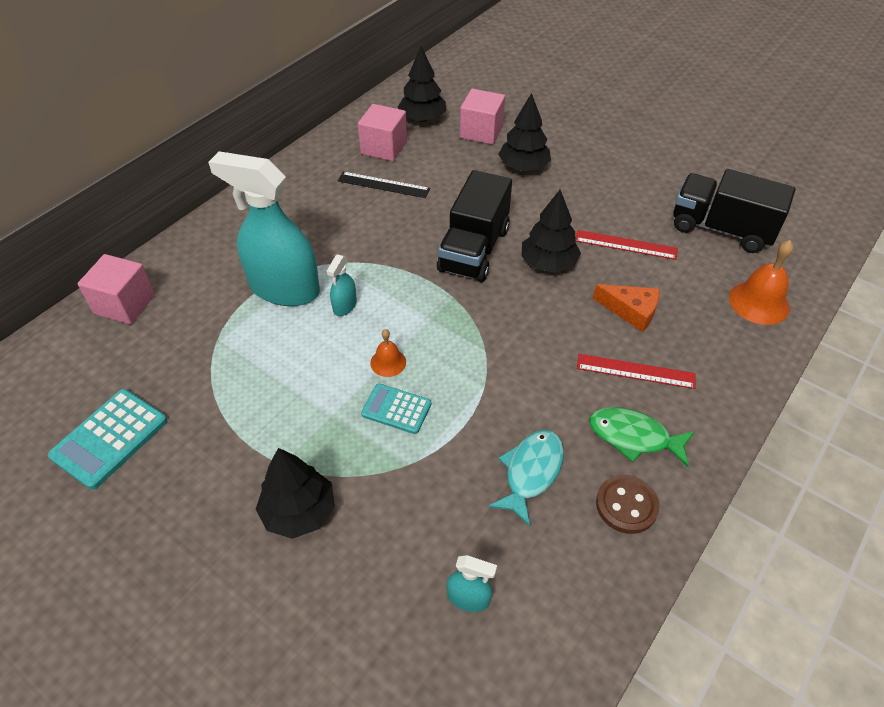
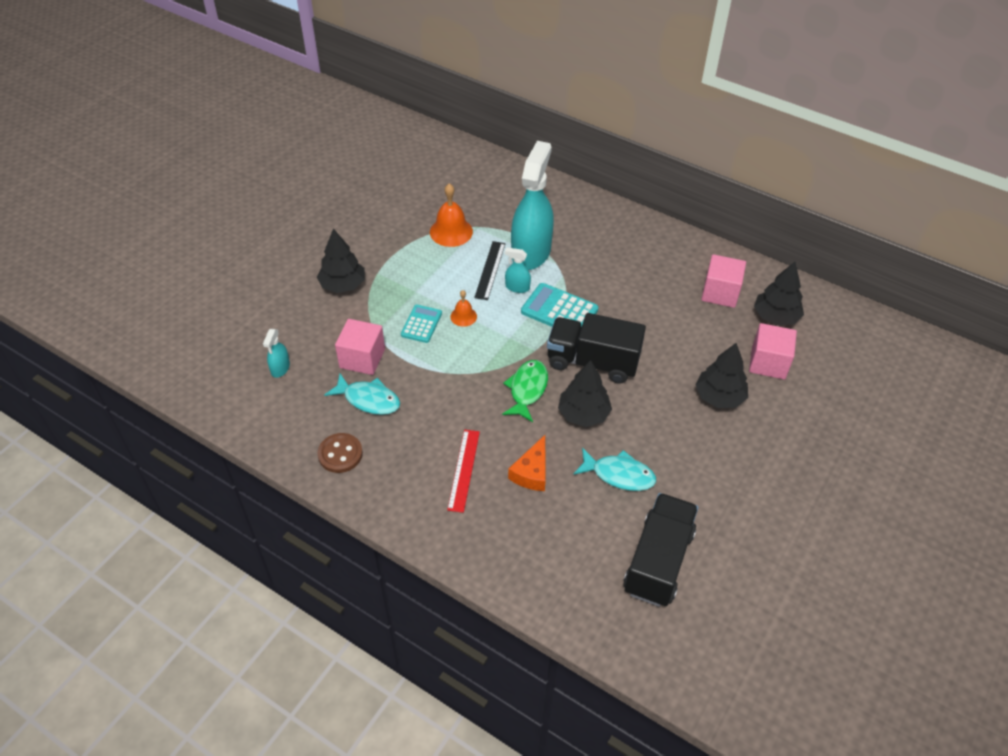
camera: 85 degrees right, 0 degrees up
(109, 438) = (396, 195): turquoise calculator -> turquoise calculator (559, 310)
(125, 304) = (506, 177): pink cube -> pink cube (362, 358)
(383, 185) = (666, 297): black ruler -> black ruler (490, 270)
(625, 245) = (619, 475): red ruler -> turquoise fish
(634, 437) = (398, 463): green fish -> green fish (527, 389)
(759, 302) = (555, 578): orange bell -> orange bell (451, 231)

